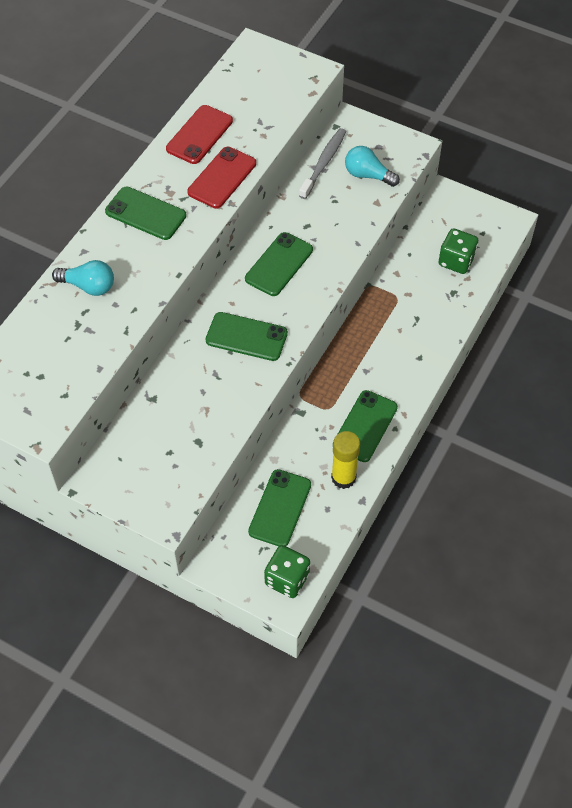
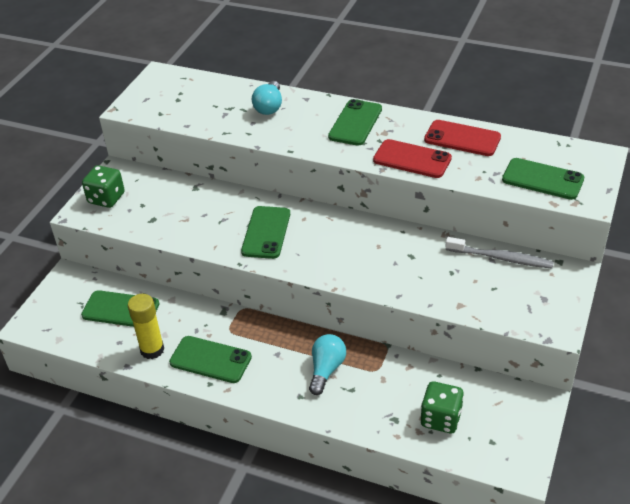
camera: 85 degrees right, 15 degrees down
(279, 264) = (356, 242): green phone -> green phone (542, 179)
(287, 579) = (50, 323): green dice -> green dice (106, 198)
(367, 175) = (497, 294): turquoise light bulb -> turquoise light bulb (326, 369)

